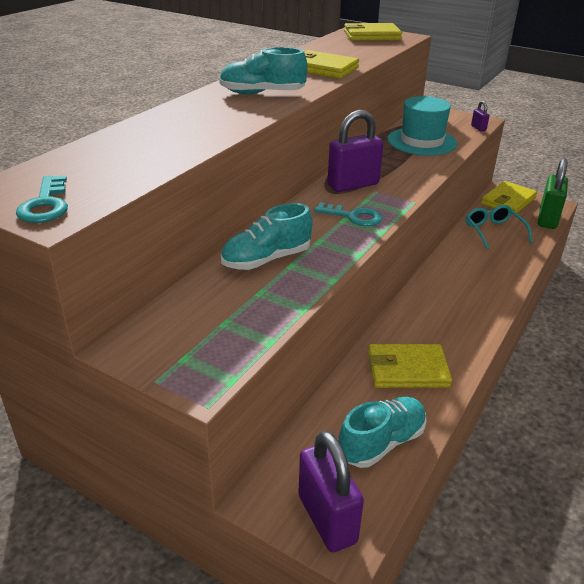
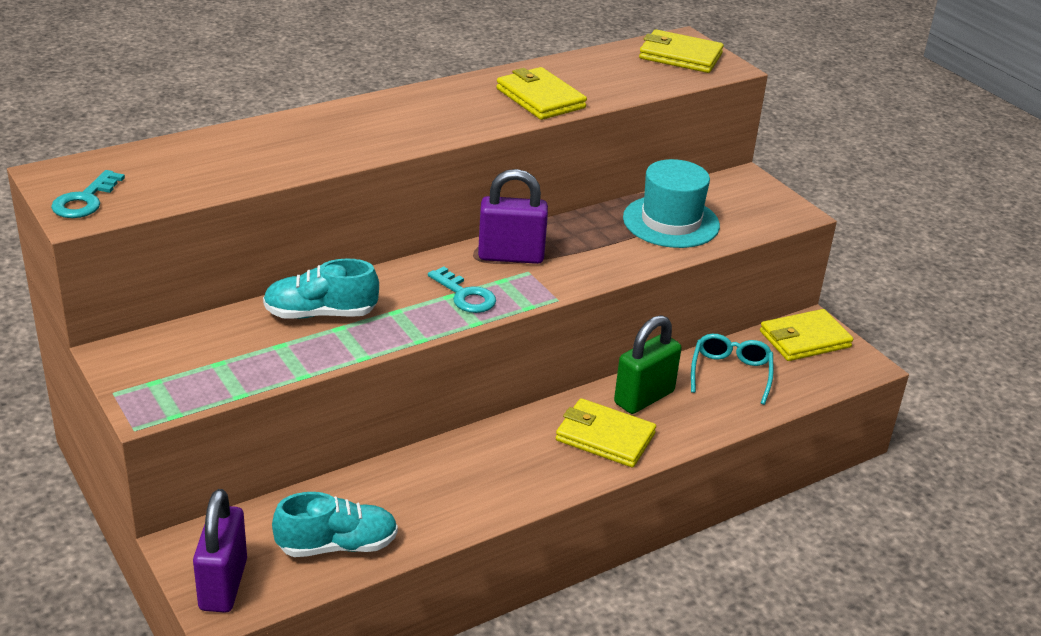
camera: 25 degrees right, 0 degrees up
(262, 93) = (423, 119): turquoise shoe -> none
(407, 370) = (437, 490): yellow wallet -> yellow wallet (605, 437)
(478, 128) = (776, 223): purple padlock -> none
(547, 219) = (829, 382): green padlock -> green padlock (644, 397)

